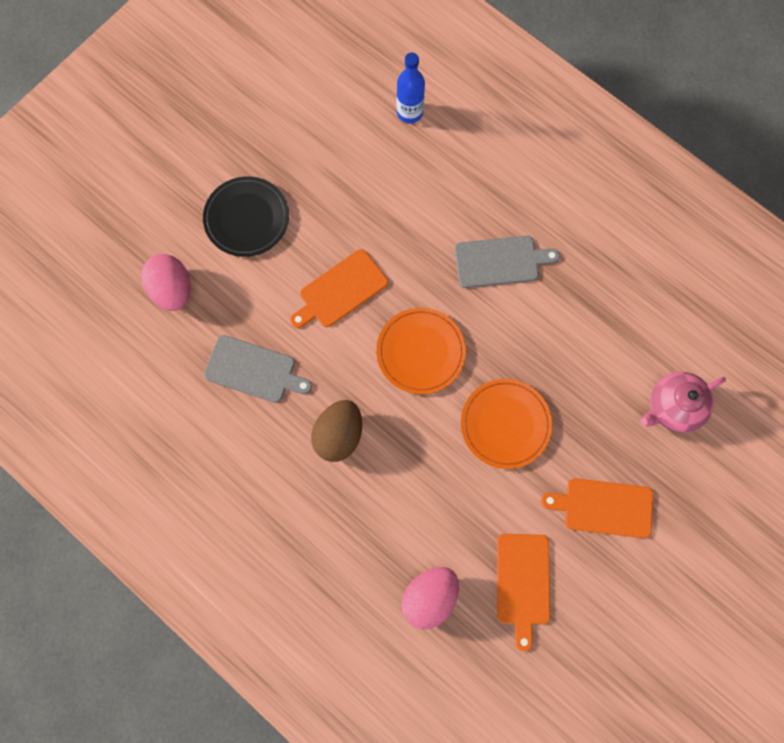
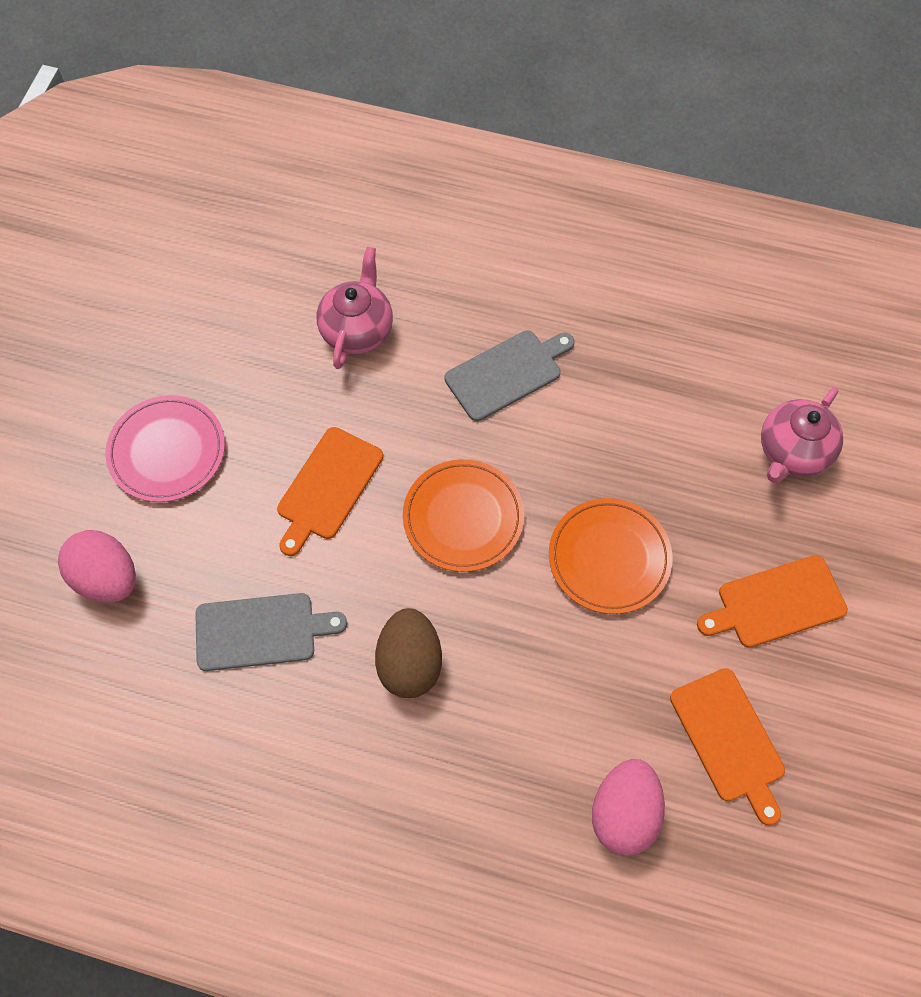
camera: 25 degrees left, 10 degrees down
(247, 218) = (167, 451): black plate -> pink plate
(409, 112) = (315, 251): blue bottle -> none
(412, 185) = (357, 330): none -> pink teapot

